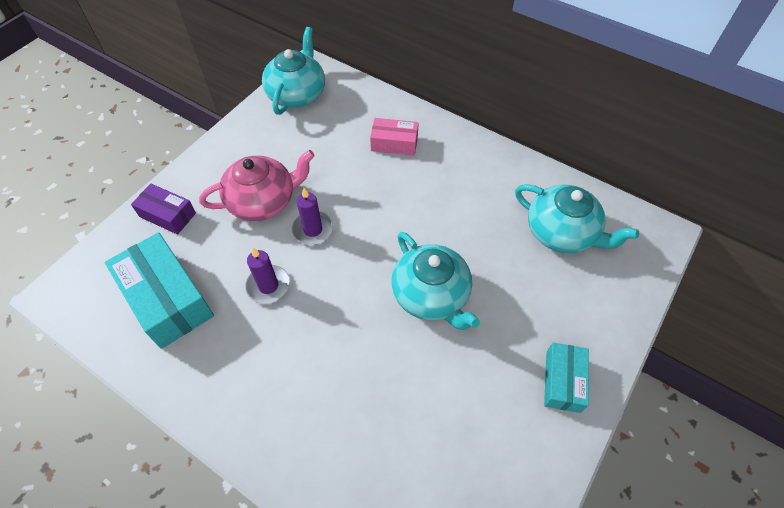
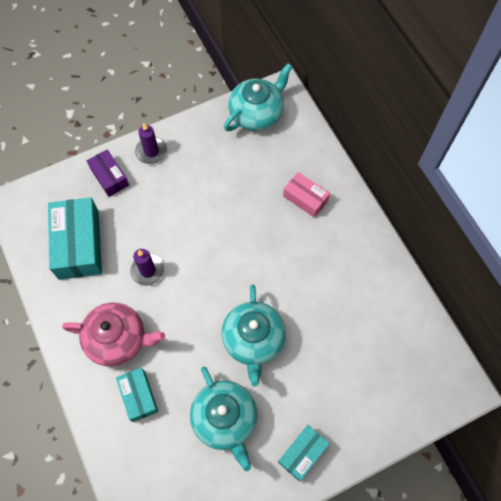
camera: 30 degrees right, 10 degrees up
(263, 201) = (179, 200): pink teapot -> pink teapot (118, 339)
(313, 230) = (201, 242): purple candle -> purple candle (151, 151)
(339, 426) = (138, 396): none -> turquoise box
(561, 233) = (383, 345): turquoise teapot -> turquoise teapot (225, 419)

